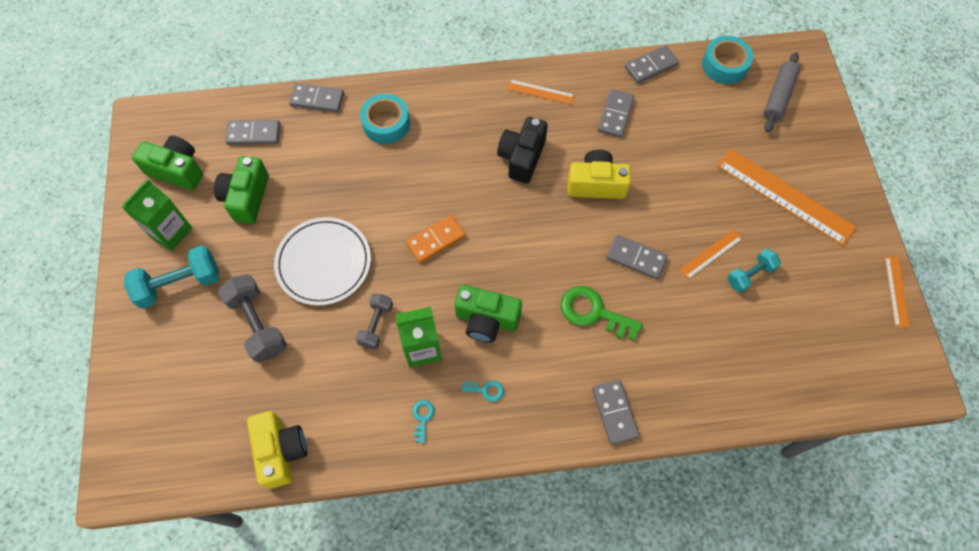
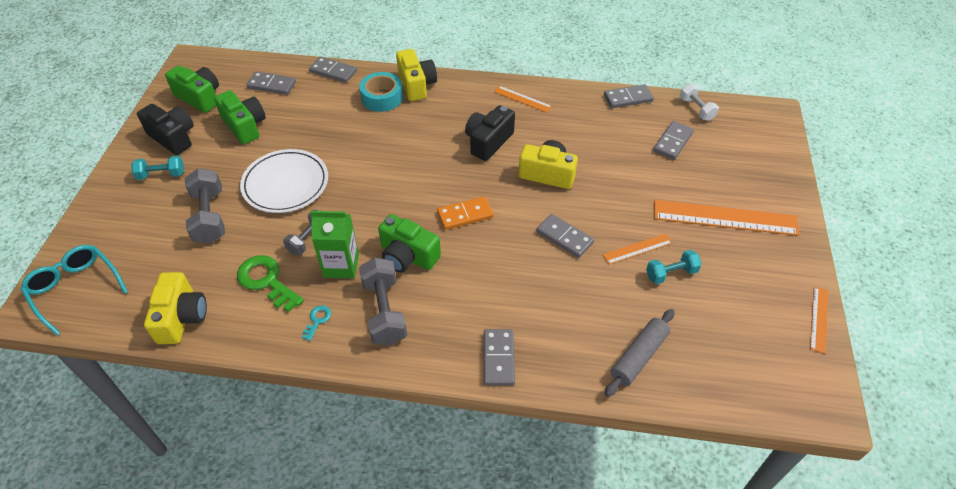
camera: 15 degrees right, 15 degrees down
(151, 449) = (75, 289): none -> turquoise glasses
(170, 232) = (173, 137): green carton -> black camera
(179, 284) = (161, 175): turquoise dumbbell -> turquoise dumbbell, size x0.62
(246, 197) = (245, 126): green camera -> green camera turned 120 degrees clockwise
(418, 98) = (416, 85): none -> yellow camera
(436, 240) = (388, 187): orange domino -> orange domino (465, 215)
(486, 390) = (384, 311): turquoise key -> grey dumbbell
(593, 312) = (508, 271): green key -> green key (266, 281)
(615, 115) = (583, 127): grey domino -> grey domino (672, 142)
(724, 65) = (696, 109): turquoise tape -> white dumbbell
(778, 97) = (740, 141): grey rolling pin -> grey rolling pin (638, 356)
(785, 196) = (725, 217): orange ruler -> orange ruler turned 45 degrees counterclockwise

